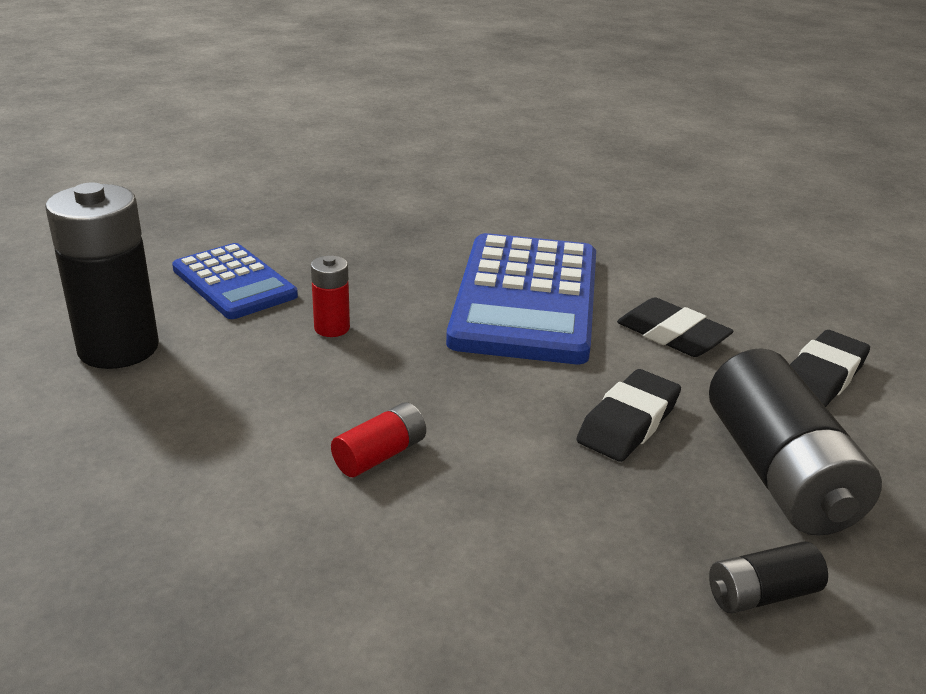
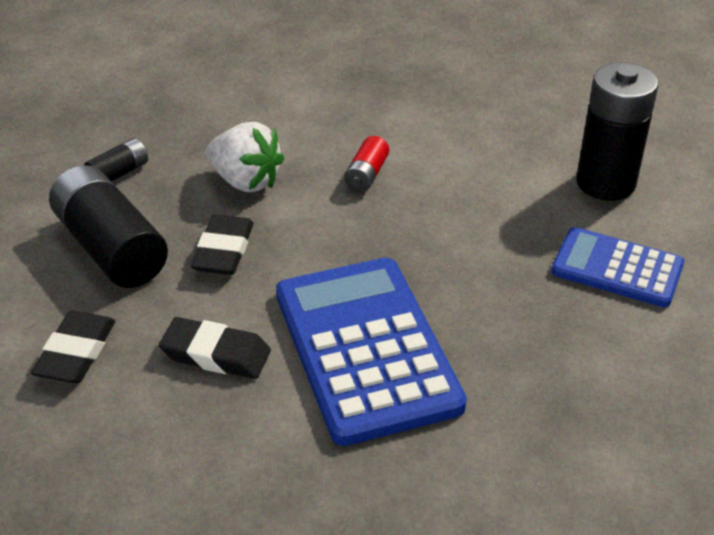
camera: 155 degrees right, 10 degrees up
(332, 328) = (491, 253): red battery -> none
(557, 505) = (245, 181): none -> white strawberry

